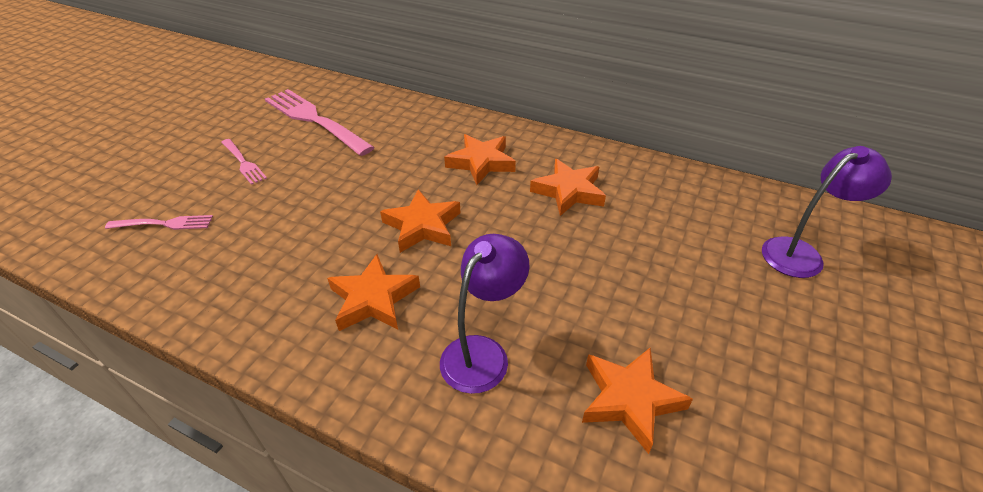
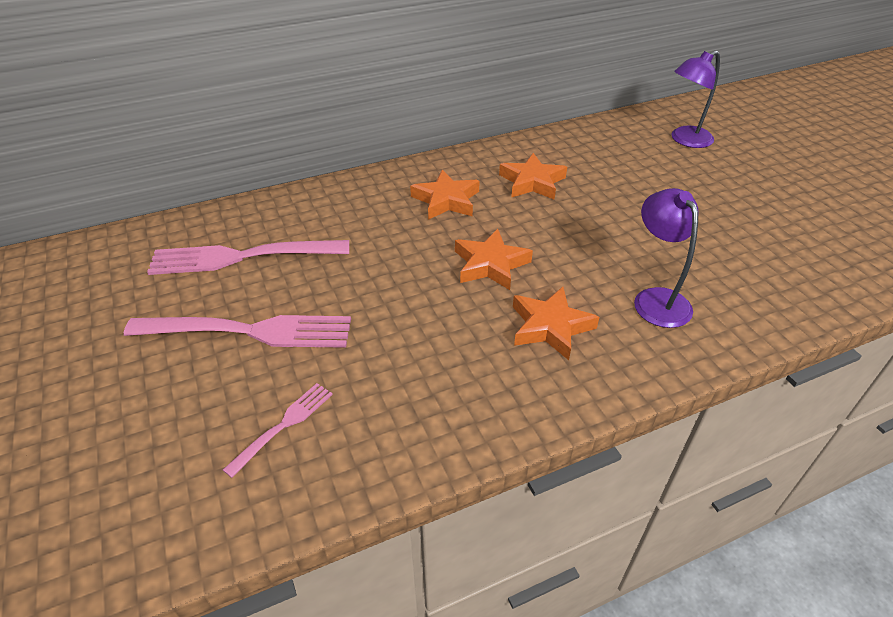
camera: 50 degrees left, 0 degrees up
(243, 163) = (249, 331): pink fork -> pink fork, size x1.98
(630, 400) = (744, 261): orange star -> none
(801, 253) = (685, 140): purple lamp -> purple lamp turned 135 degrees counterclockwise

